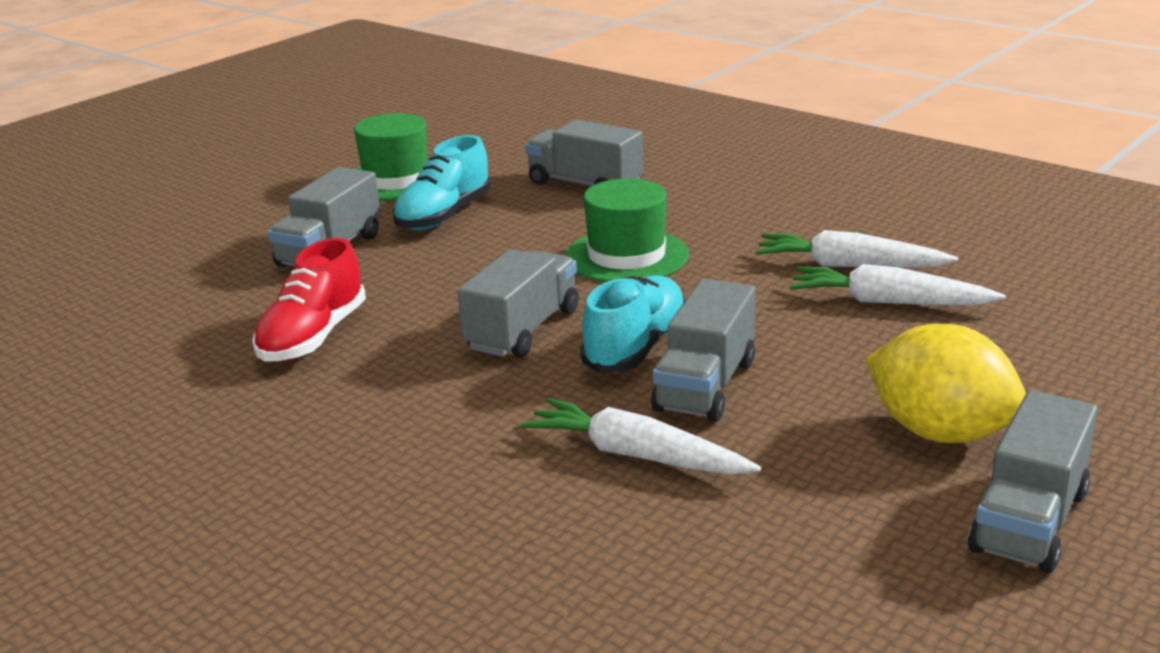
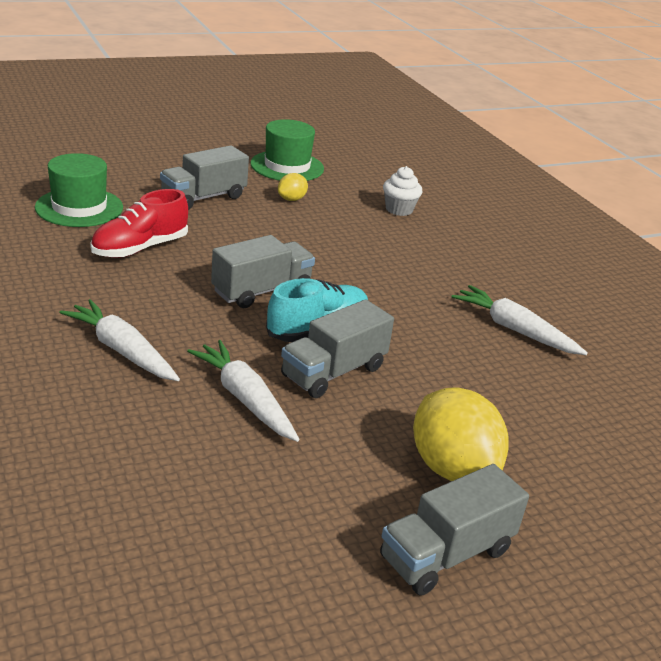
camera: 20 degrees right, 5 degrees up
(444, 215) = (291, 199): turquoise shoe -> yellow lemon
(585, 184) = (399, 210): grey truck -> white cupcake
(626, 256) = (375, 267): green hat -> green hat (79, 207)
(889, 302) = (514, 365): white carrot -> white carrot (122, 350)

